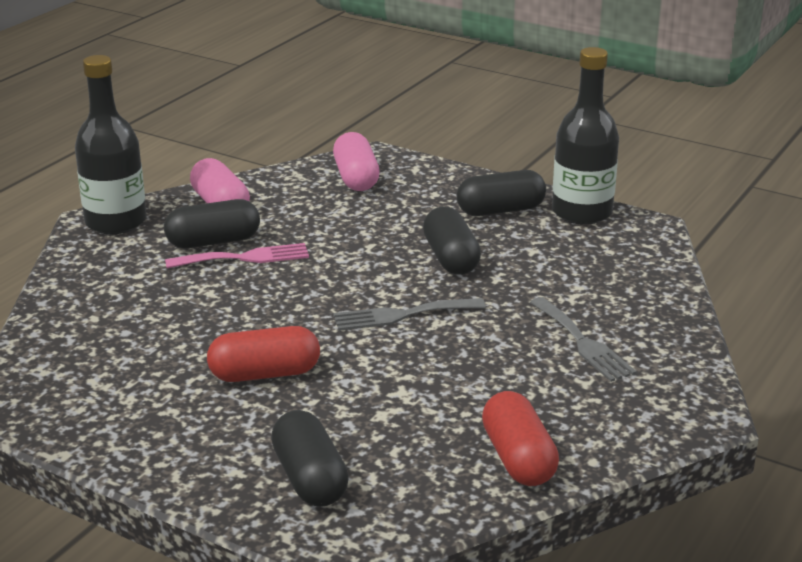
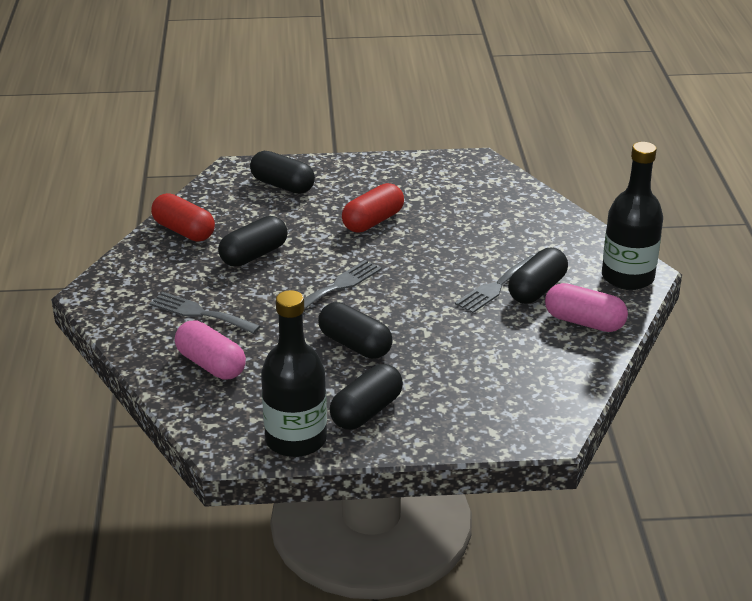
camera: 145 degrees right, 5 degrees up
(245, 258) = (496, 286): pink fork -> grey fork
(356, 178) = (526, 396): pink capsule -> pink capsule (211, 364)
(457, 387) = (254, 255): none -> black capsule

